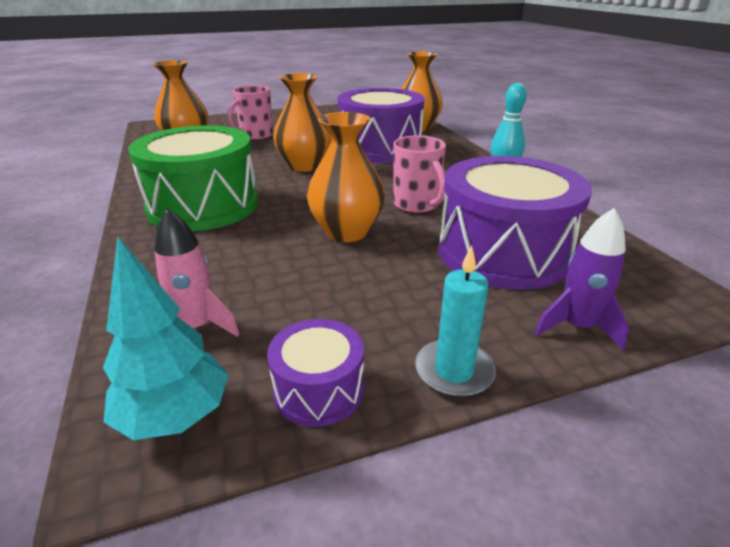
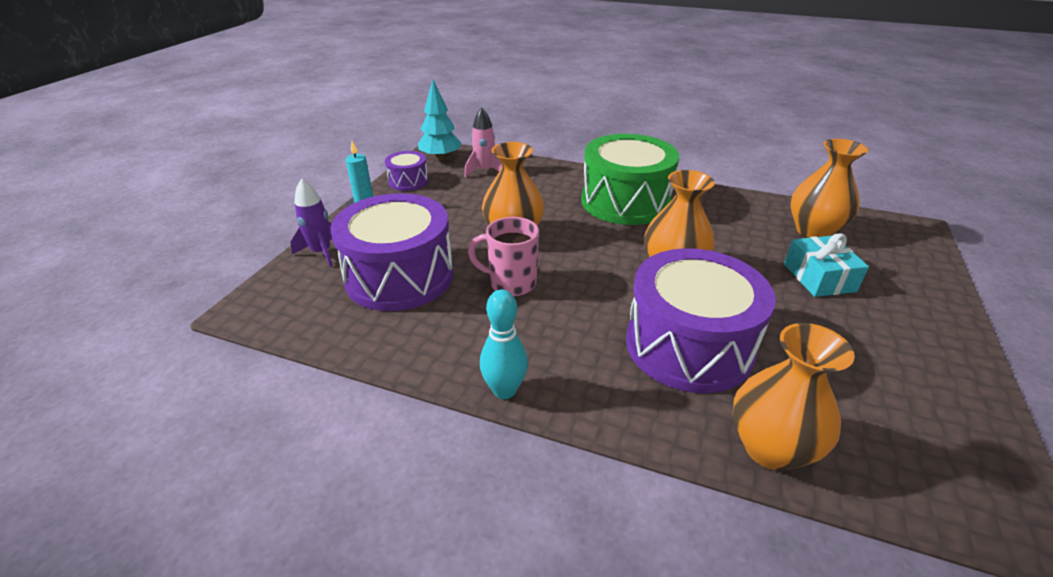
camera: 130 degrees right, 5 degrees up
(255, 136) = (819, 277): pink mug -> turquoise gift

